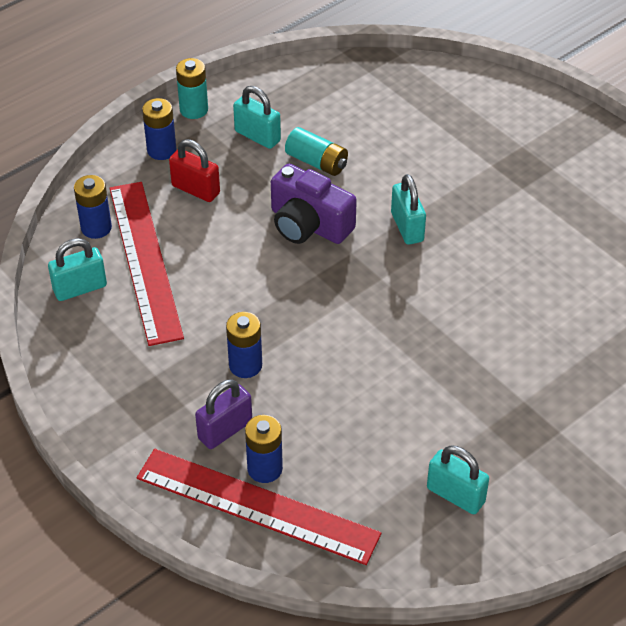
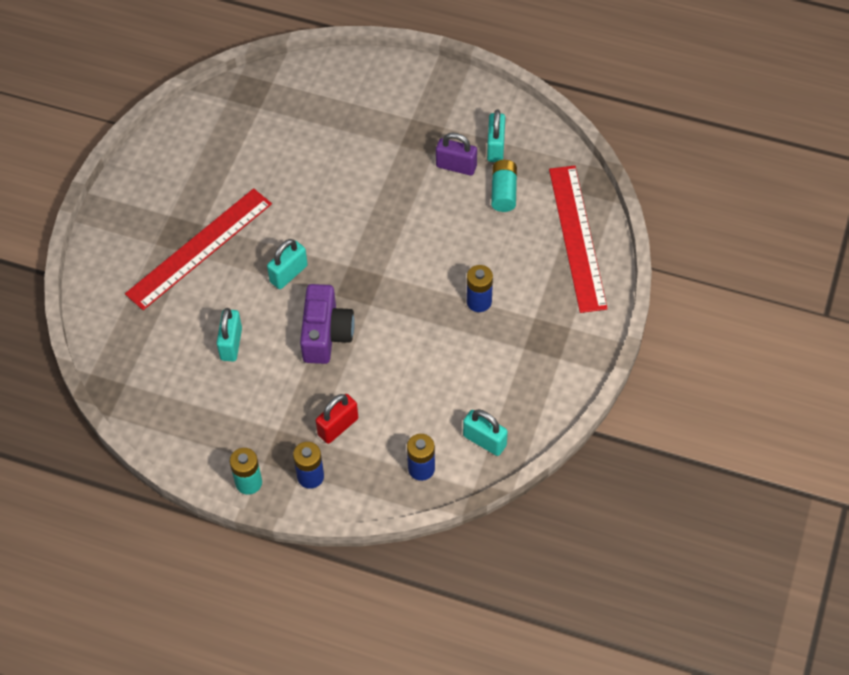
camera: 120 degrees left, 10 degrees up
(145, 260) = (430, 416): red ruler -> red ruler (199, 248)
(195, 189) = (338, 427): red padlock -> red padlock turned 45 degrees clockwise
(225, 430) = (537, 284): purple padlock -> purple padlock (456, 166)
(257, 136) = (252, 419): turquoise padlock -> turquoise padlock (231, 344)
(265, 469) = (549, 248): blue battery -> none
(317, 162) = (256, 363): turquoise battery -> turquoise battery (503, 192)

